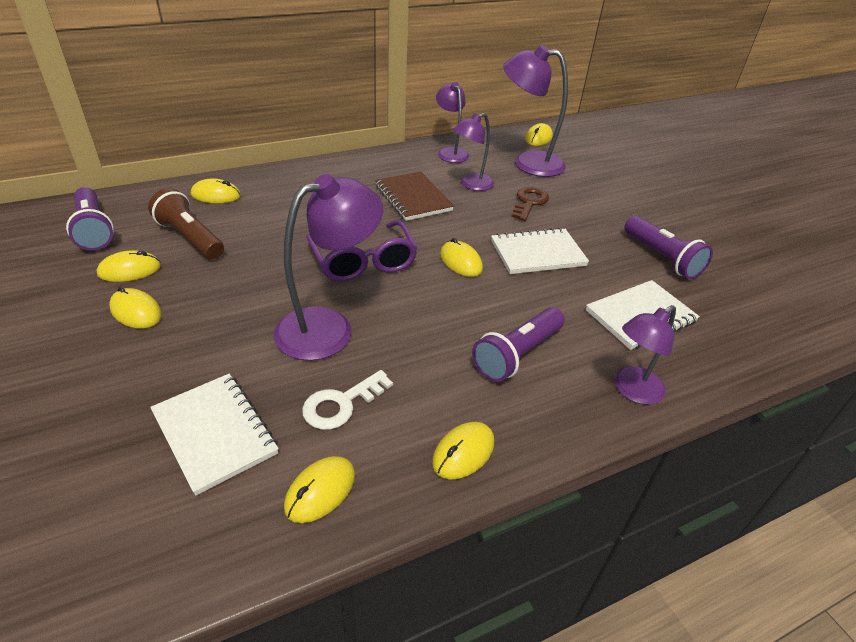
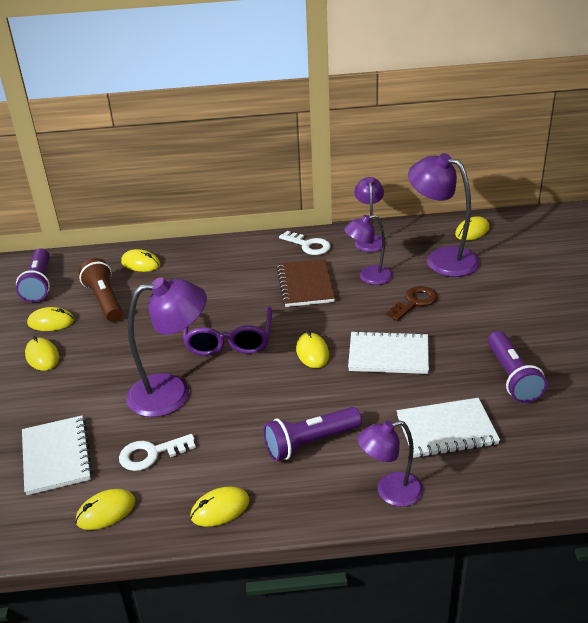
camera: 25 degrees right, 5 degrees down
(393, 162) = (308, 245): none -> white key

